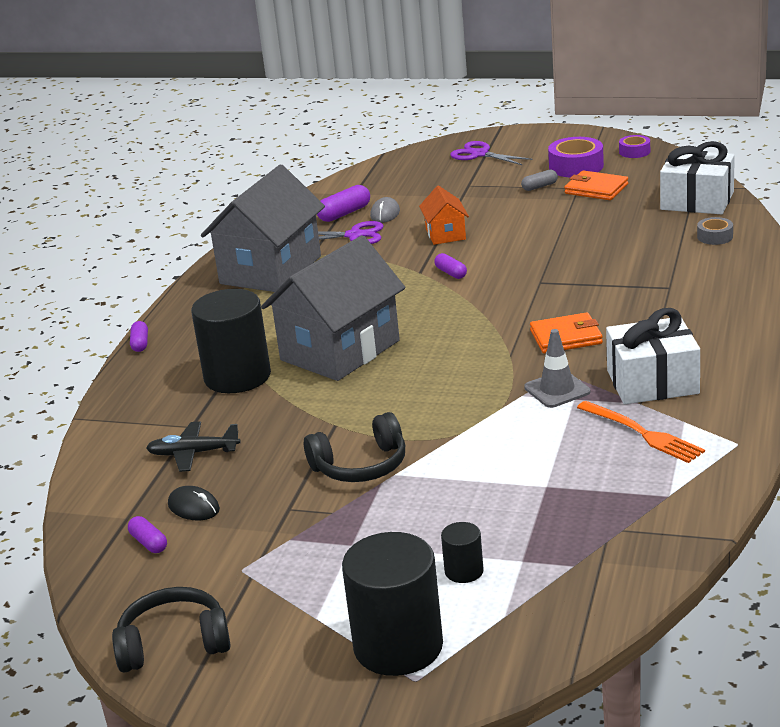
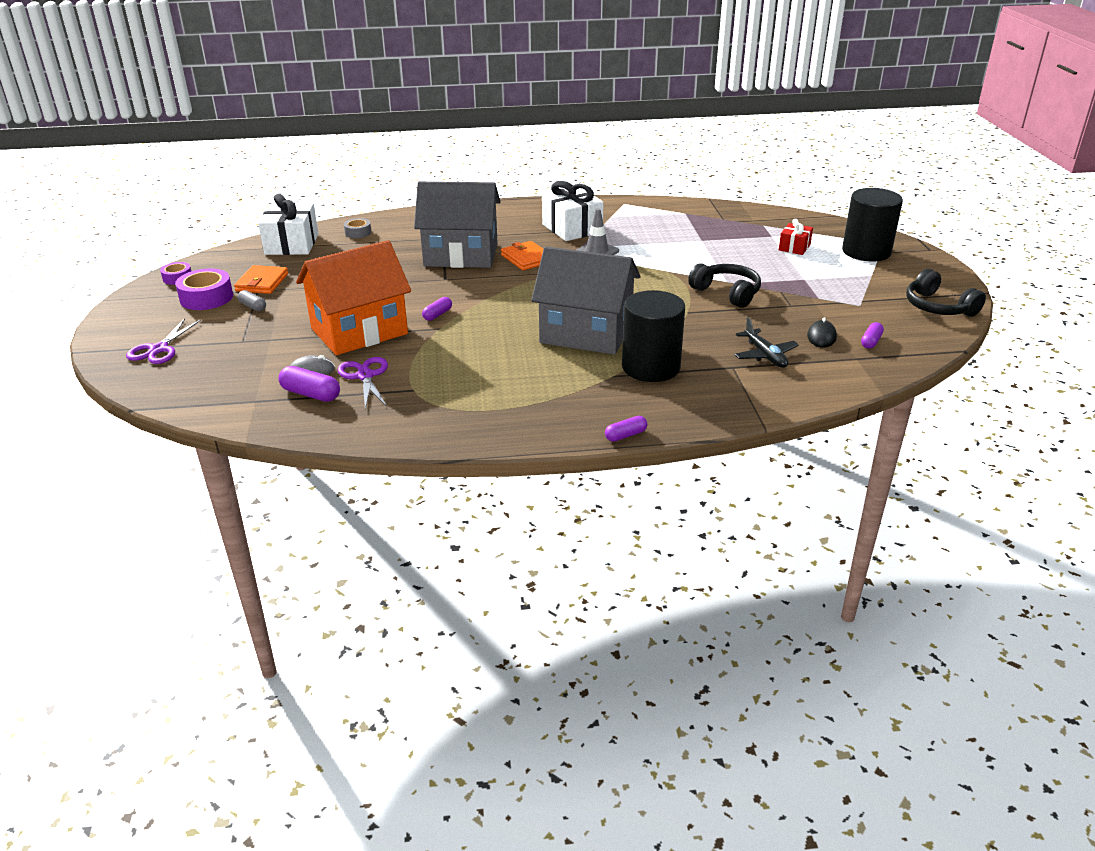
camera: 115 degrees left, 5 degrees up
(270, 270) = (451, 404): grey house -> grey house (461, 255)
(445, 234) = (359, 331): orange house -> orange house, size x2.09
(464, 571) = (794, 247): black cylinder -> red gift
(643, 434) = (630, 224): orange fork -> none

